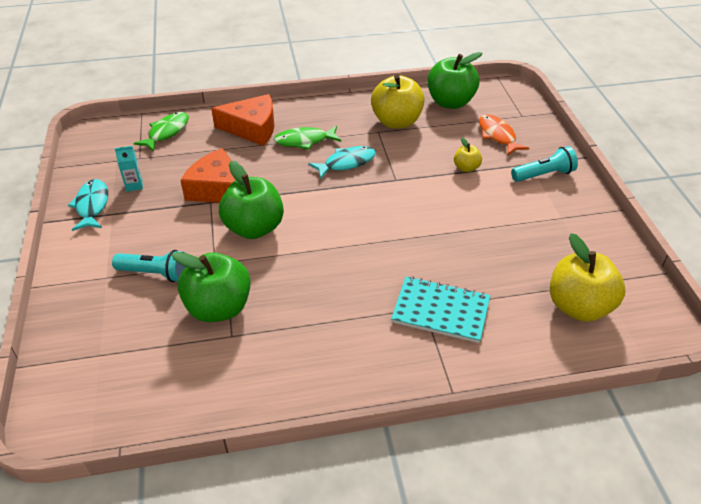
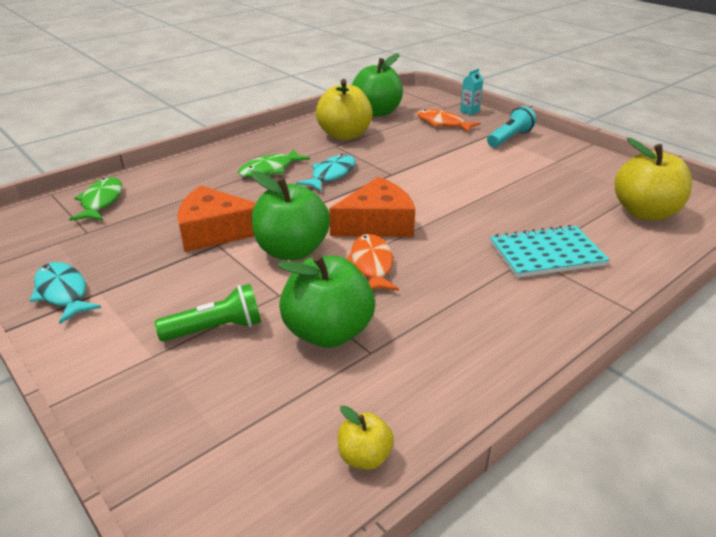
camera: 30 degrees left, 10 degrees down
(134, 185) = (104, 257): turquoise carton -> turquoise carton (469, 111)
(155, 273) = (216, 329): turquoise flashlight -> green flashlight
(252, 128) = (202, 174): orange cheese -> orange cheese (377, 223)
(297, 264) = (371, 265): none -> orange fish
(466, 168) = (443, 150): yellow apple -> yellow apple (364, 456)

